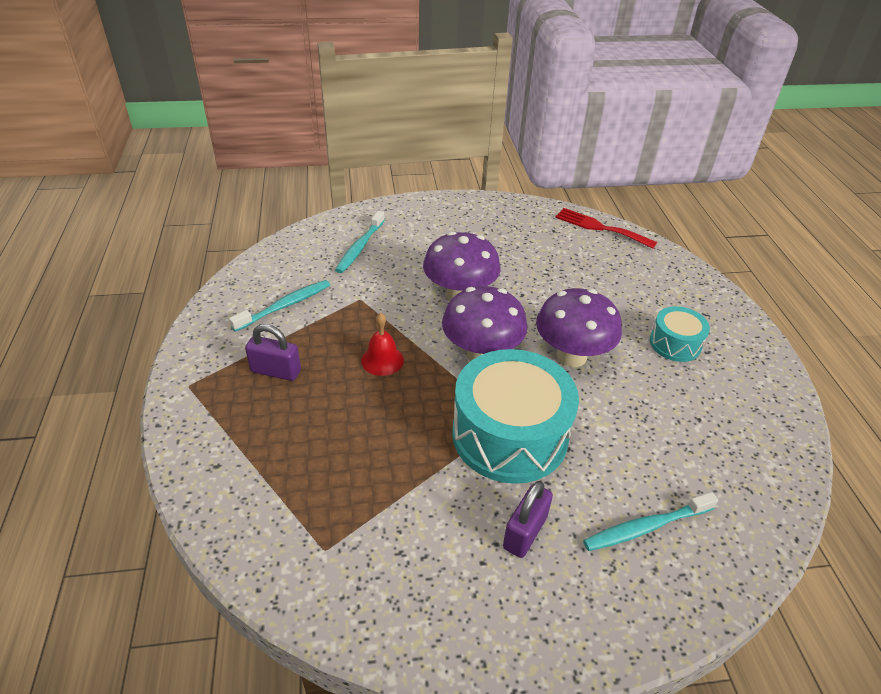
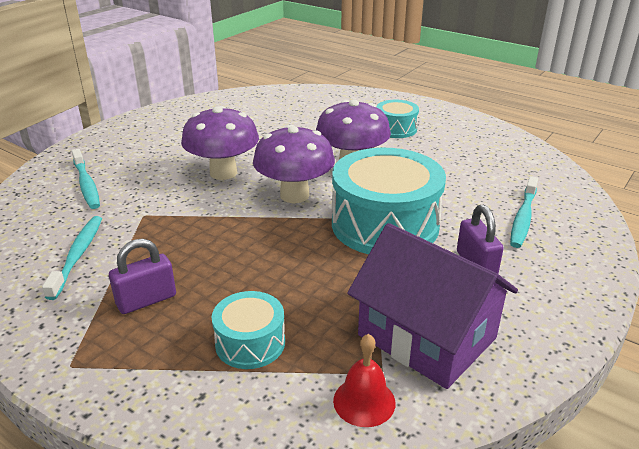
camera: 45 degrees left, 10 degrees down
(285, 454) = (250, 343): none -> turquoise drum
(382, 360) = (228, 239): red bell -> red bell (364, 401)
(392, 553) = (427, 336): none -> purple house
(600, 228) = (258, 94): red fork -> none

